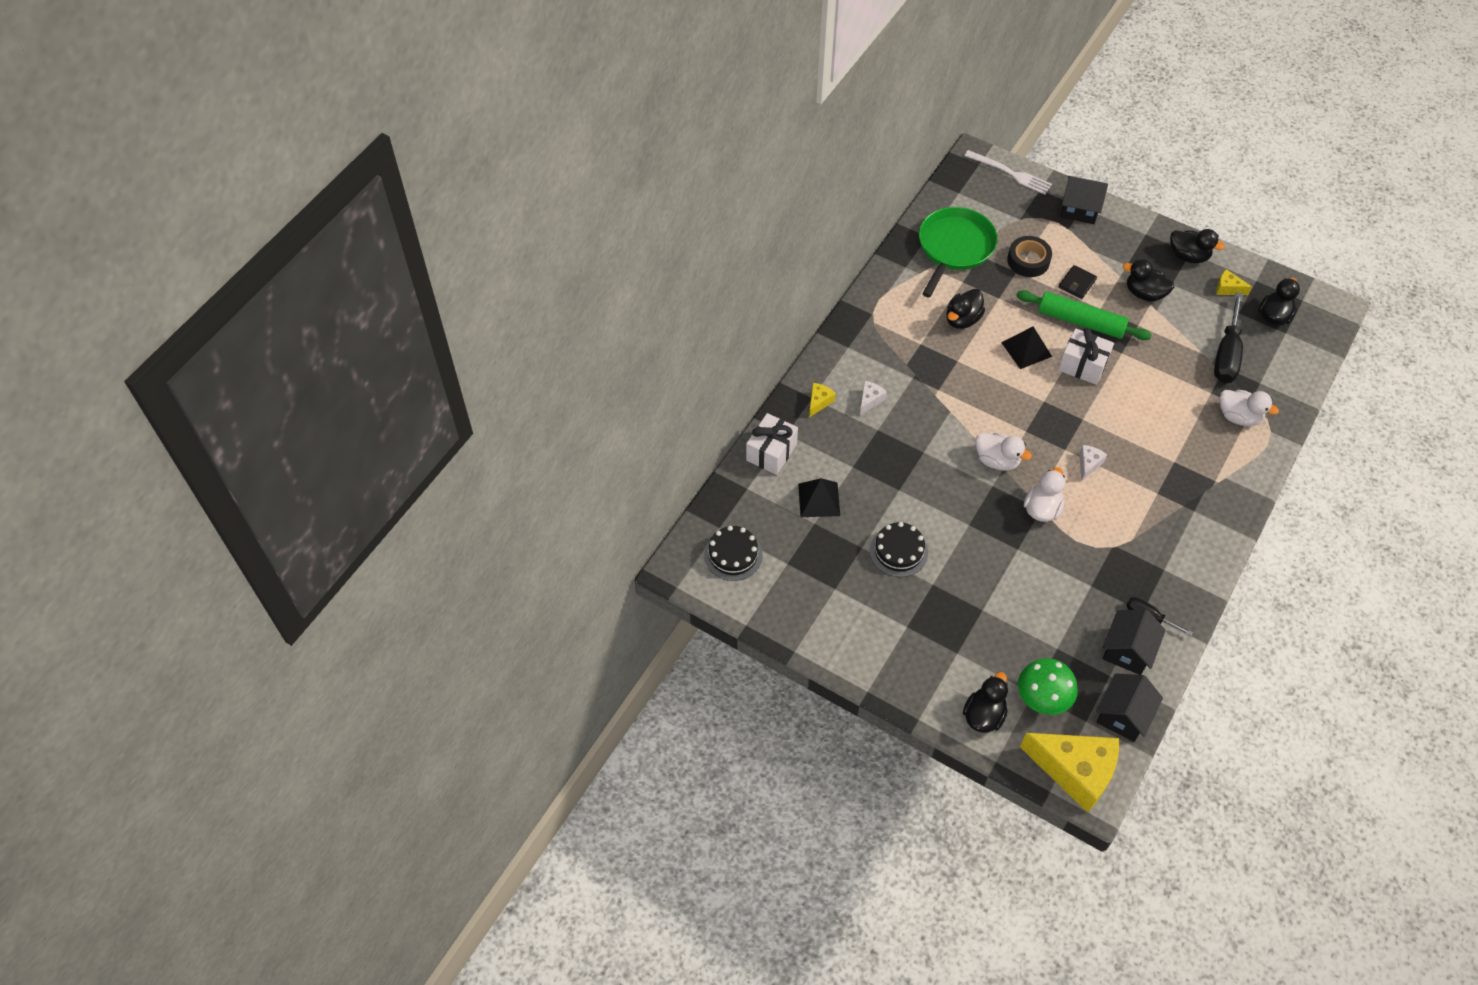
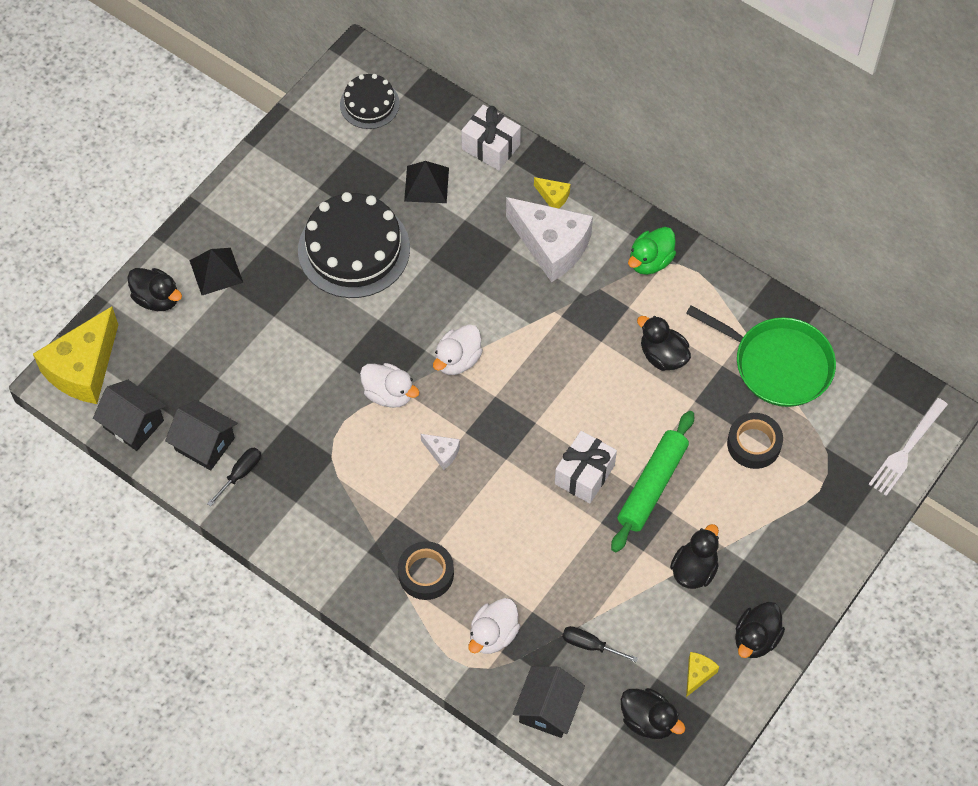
camera: 95 degrees right, 5 degrees up
(870, 400) = (551, 246): white cheese -> white cheese, size x2.35
(873, 331) = (650, 261): none -> green duck
(898, 551) = (354, 249): black cake -> black cake, size x1.81
(1026, 349) = (613, 417): black pyramid -> black pyramid (216, 271)
(1042, 699) = (164, 353): green mushroom -> none
(1077, 283) = (714, 493): black wallet -> none
(1080, 209) = (841, 522): black house -> black house (548, 709)
(1201, 466) = (426, 573): none -> black tape
(1226, 354) = (590, 645): black screwdriver -> black screwdriver, size x0.54

